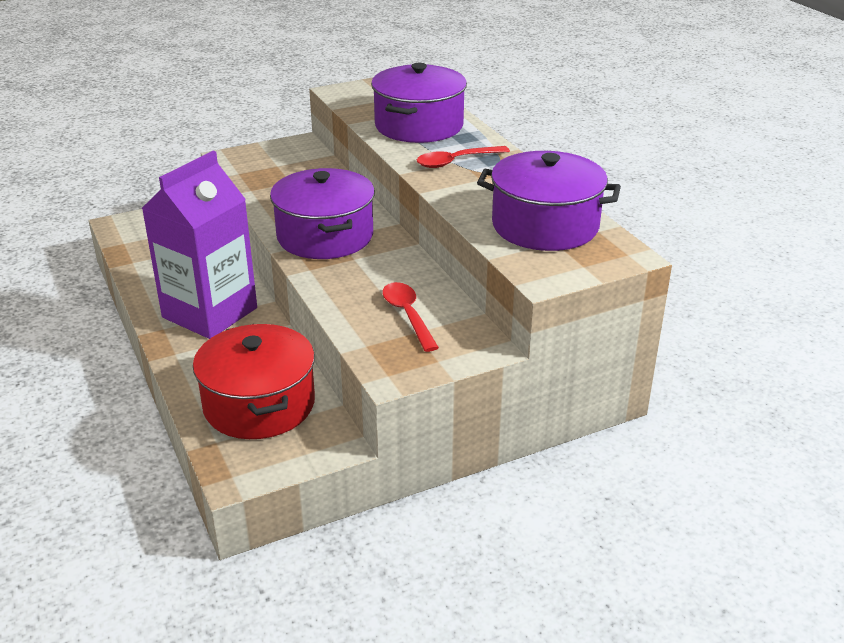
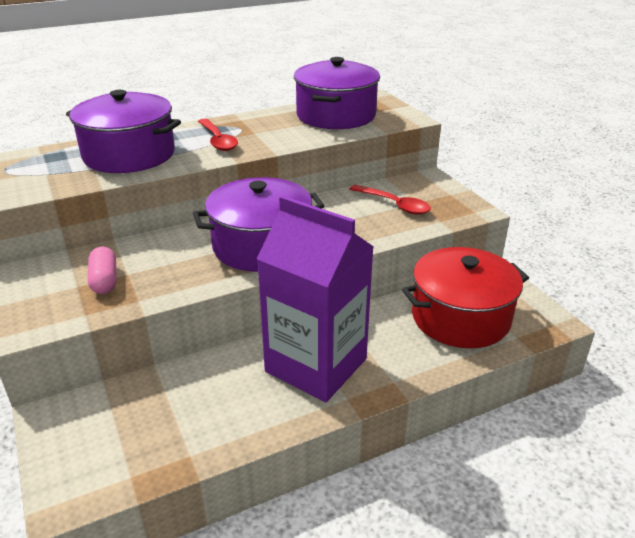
camera: 90 degrees left, 0 degrees up
(282, 174) = (104, 280): none -> pink capsule
(408, 315) = (394, 205): red spoon -> red spoon turned 120 degrees counterclockwise

